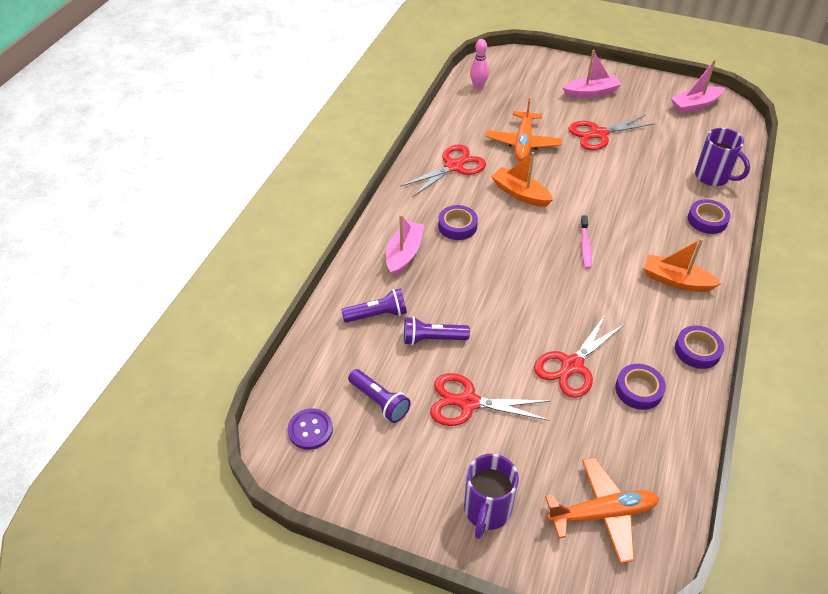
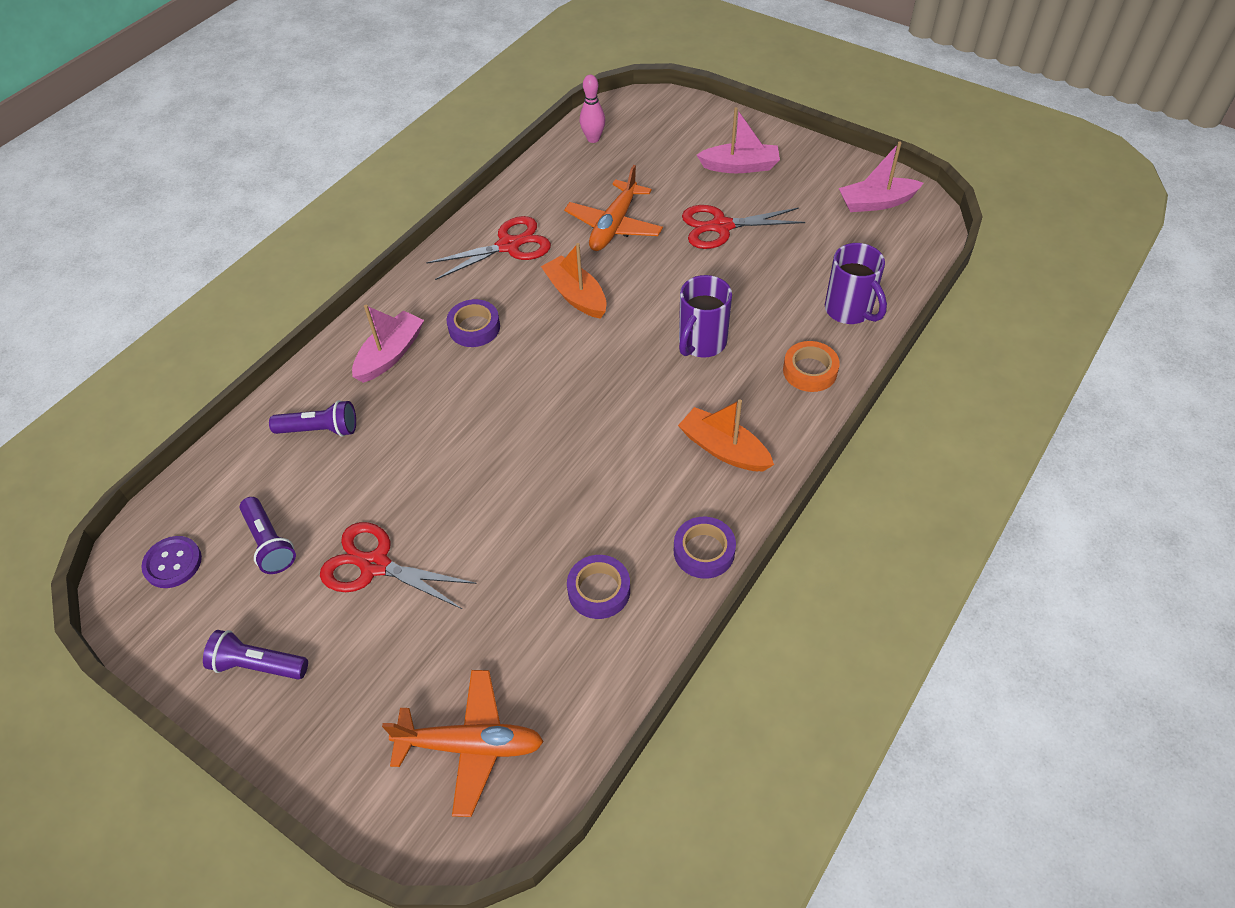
camera: 15 degrees right, 5 degrees up
(432, 339) = (371, 473): purple flashlight -> purple flashlight (258, 665)
(486, 511) = (330, 710): purple mug -> purple mug (701, 343)
(572, 365) = (529, 541): red scissors -> none
(585, 246) = (625, 381): pink toothbrush -> none
(707, 220) = (810, 371): purple tape -> orange tape

